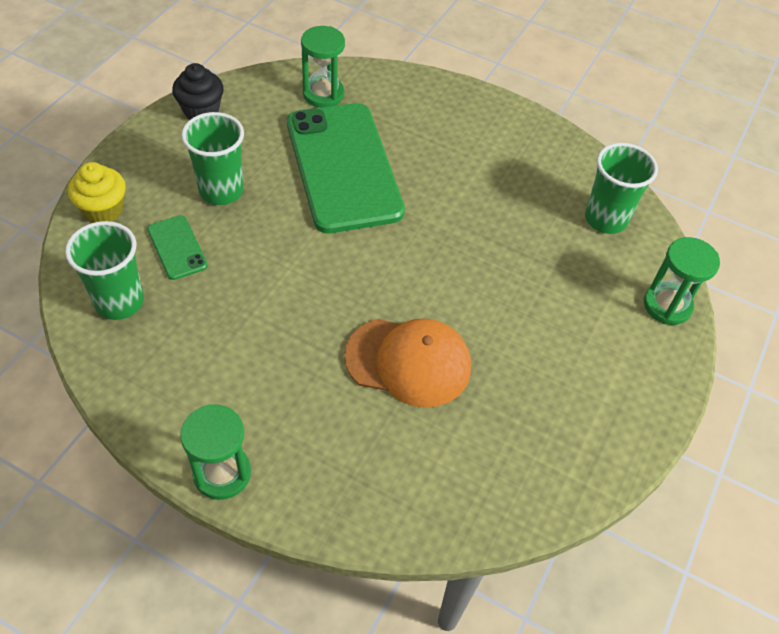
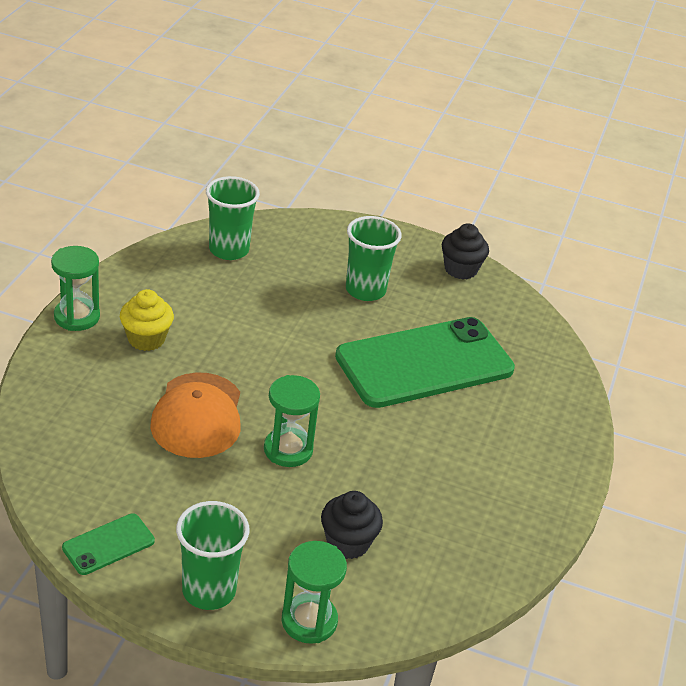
camera: 80 degrees right, 15 degrees down
(103, 210) = (321, 230): yellow cupcake -> yellow cupcake (146, 339)
(177, 247) = (292, 272): green phone -> green phone (108, 544)
(323, 94) = (522, 344): green hourglass -> green hourglass (288, 450)
(577, 264) = (348, 543): none -> black cupcake
(605, 219) = (424, 571): green cup -> green cup (209, 590)

